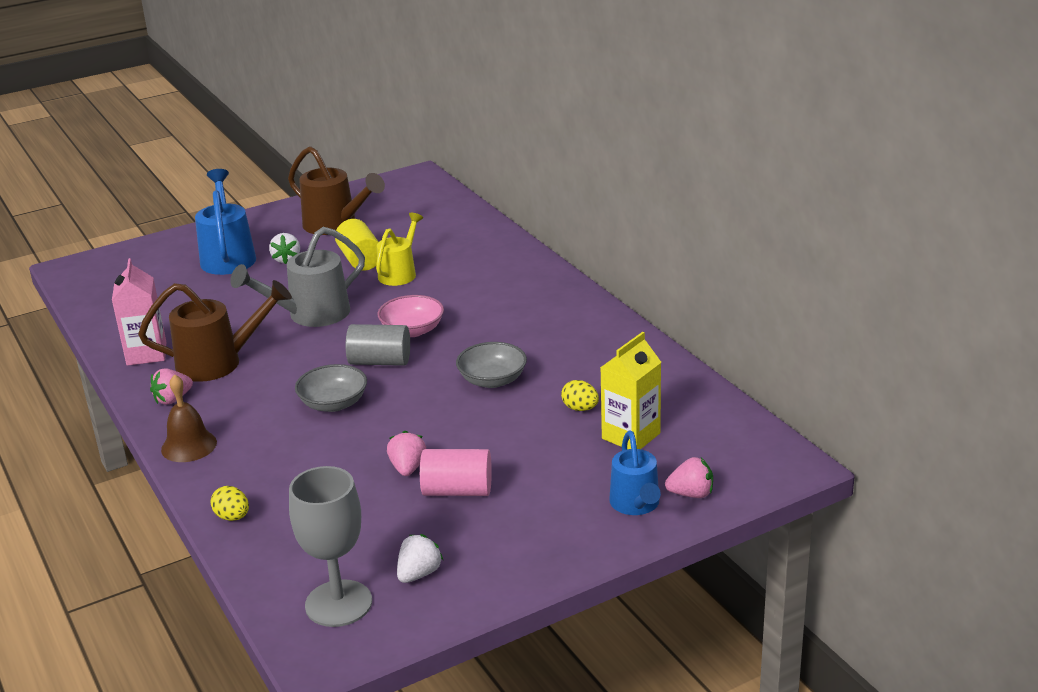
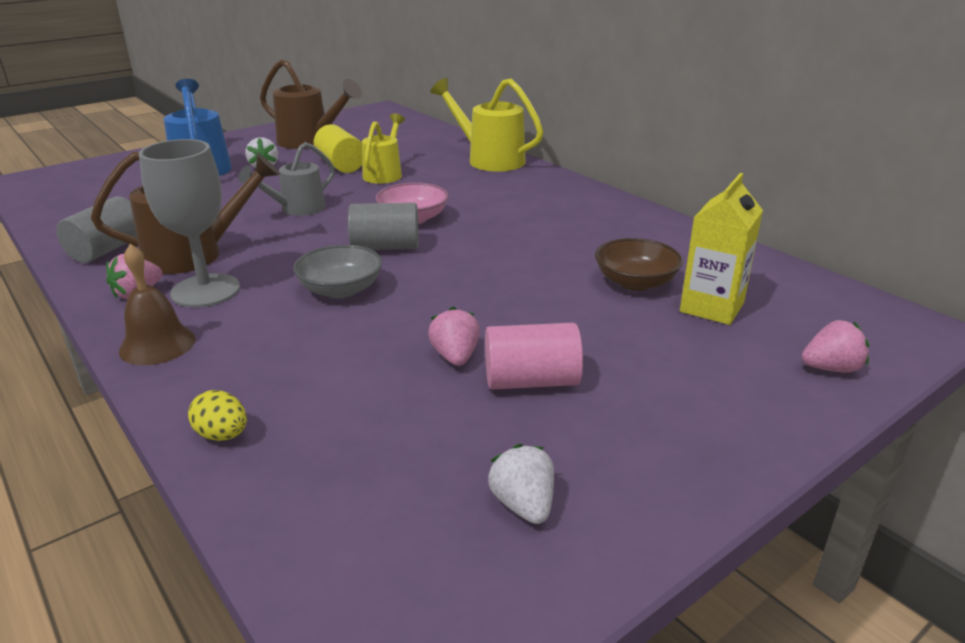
camera: 10 degrees left, 0 degrees up
(146, 354) = (107, 249): pink carton -> grey cylinder
(310, 315) = (297, 209): grey watering can -> grey watering can, size x0.66
(338, 603) = (411, 567): grey goblet -> grey goblet (205, 291)
(419, 574) = (523, 505): white strawberry -> white strawberry turned 45 degrees counterclockwise
(492, 380) = (520, 259): grey bowl -> none
(508, 257) = (489, 159): none -> yellow watering can
(580, 408) = (635, 282): yellow egg -> brown bowl
(636, 505) = (772, 386): blue watering can -> none

